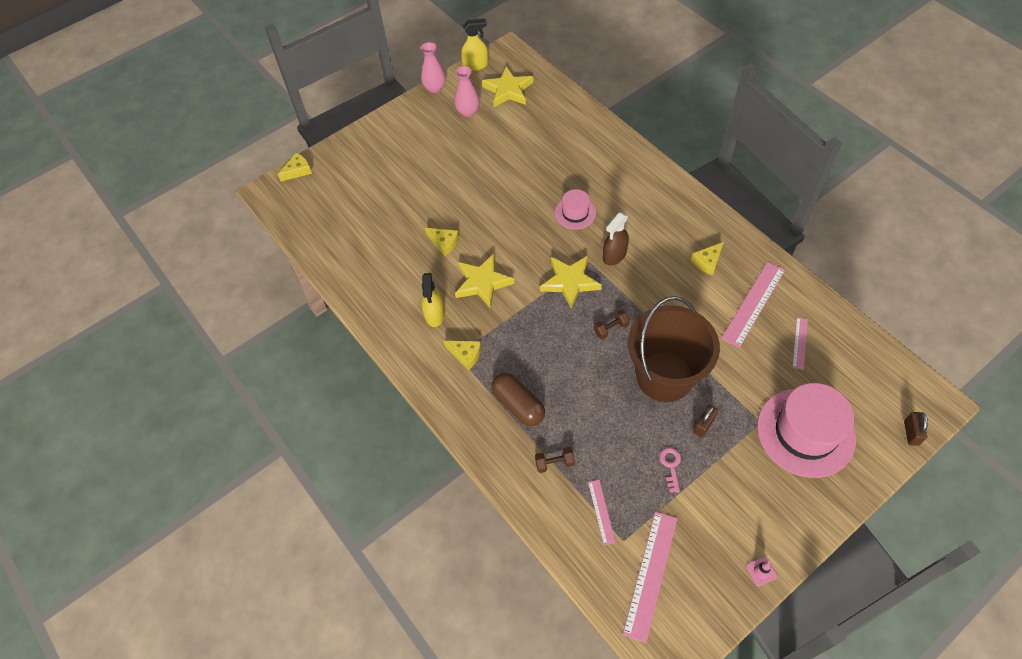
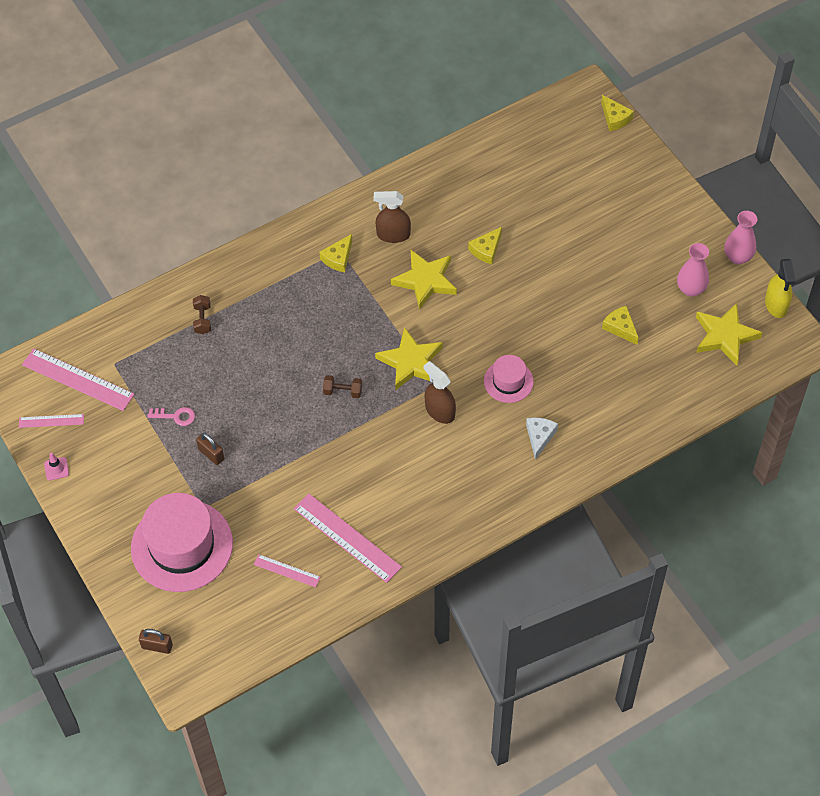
camera: 95 degrees right, 0 degrees up
(434, 314) = (393, 235): yellow spray bottle -> brown spray bottle
(518, 405) = (271, 297): brown capsule -> none
(601, 511) = (145, 350): pink ruler -> pink ruler (51, 421)
(611, 329) = (343, 391): brown dumbbell -> brown dumbbell turned 60 degrees counterclockwise
(622, 188) = (539, 437): none -> white cheese
(664, 376) = (274, 430): brown bucket -> none
(707, 262) = (413, 504): yellow cheese -> yellow cheese (620, 327)

